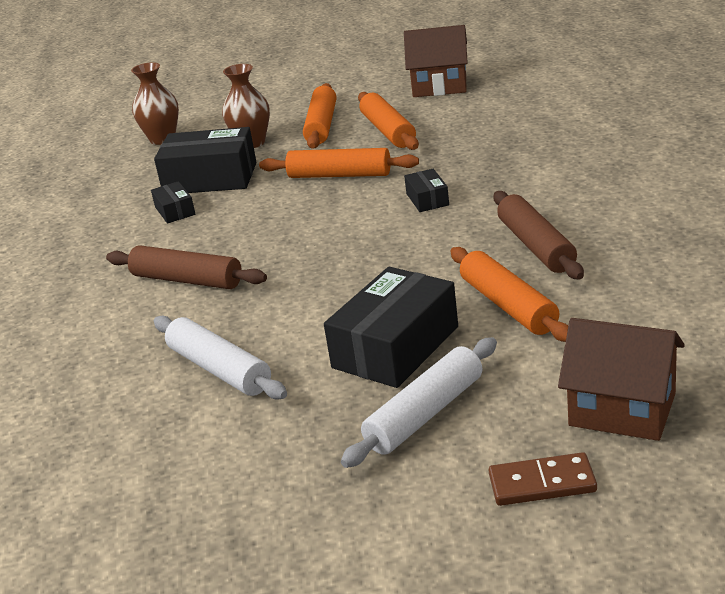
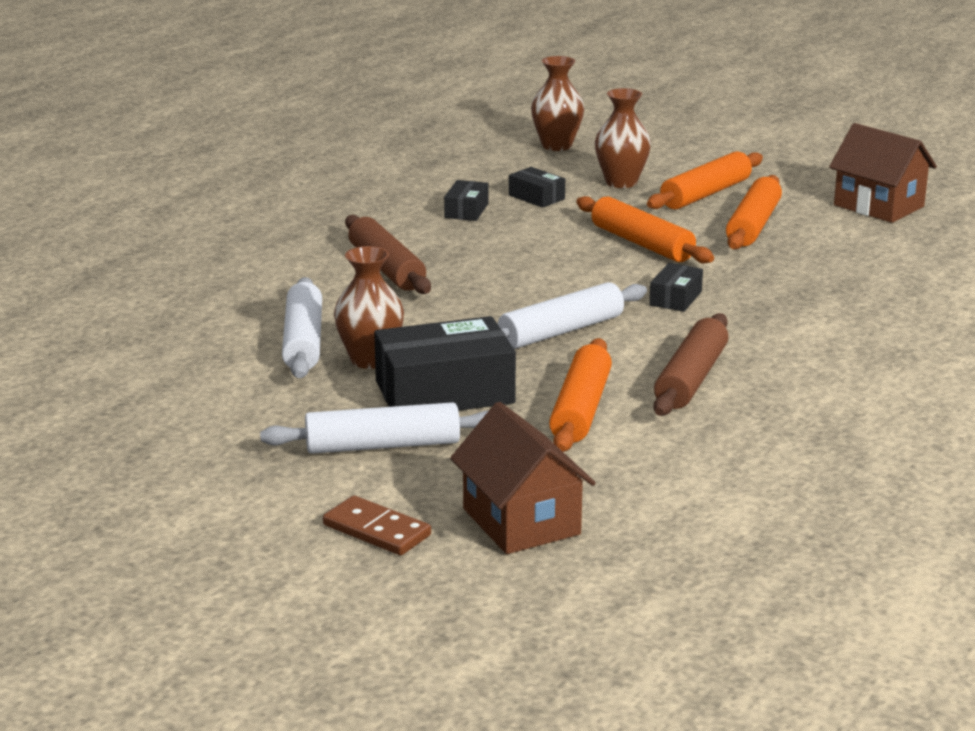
camera: 35 degrees right, 5 degrees down
(210, 178) = (536, 197): black box -> black box, size x0.48
(297, 354) = (370, 360): none -> brown vase
(395, 259) = (561, 331): none -> white rolling pin

